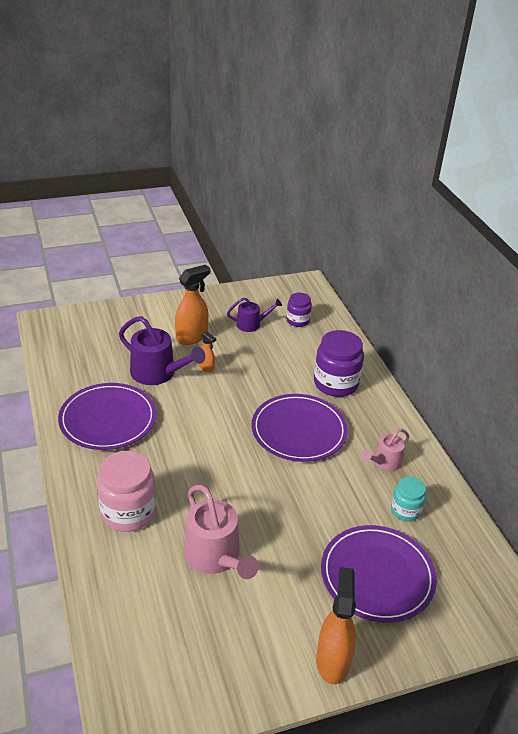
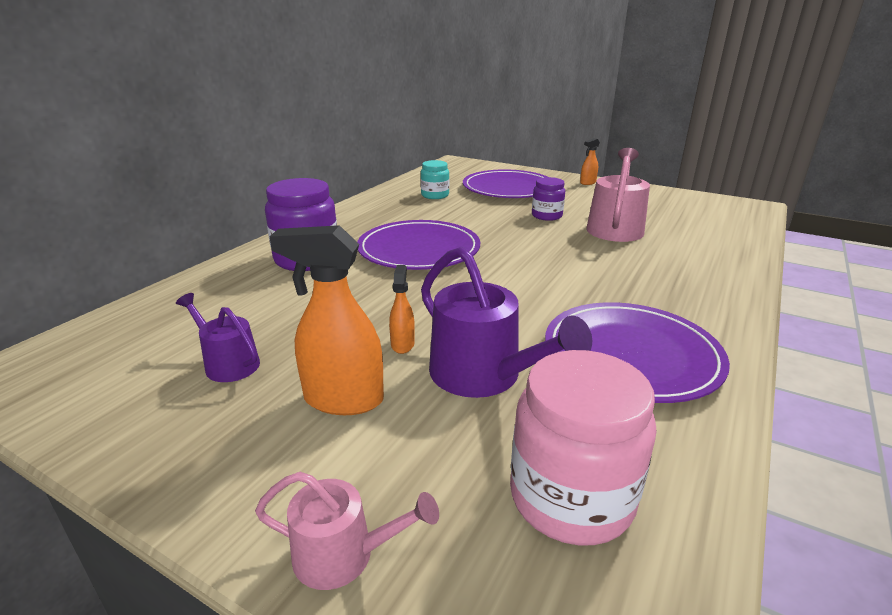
camera: 130 degrees left, 10 degrees down
(128, 512) = (676, 272): pink jar -> pink jar (571, 497)
(157, 373) = (483, 375): purple watering can -> purple watering can turned 150 degrees clockwise
(298, 321) = (172, 331): purple jar -> purple jar (546, 216)
(332, 660) = (587, 183): orange spray bottle -> orange spray bottle, size x0.52
(385, 462) = (395, 212): pink watering can -> pink watering can (343, 554)

